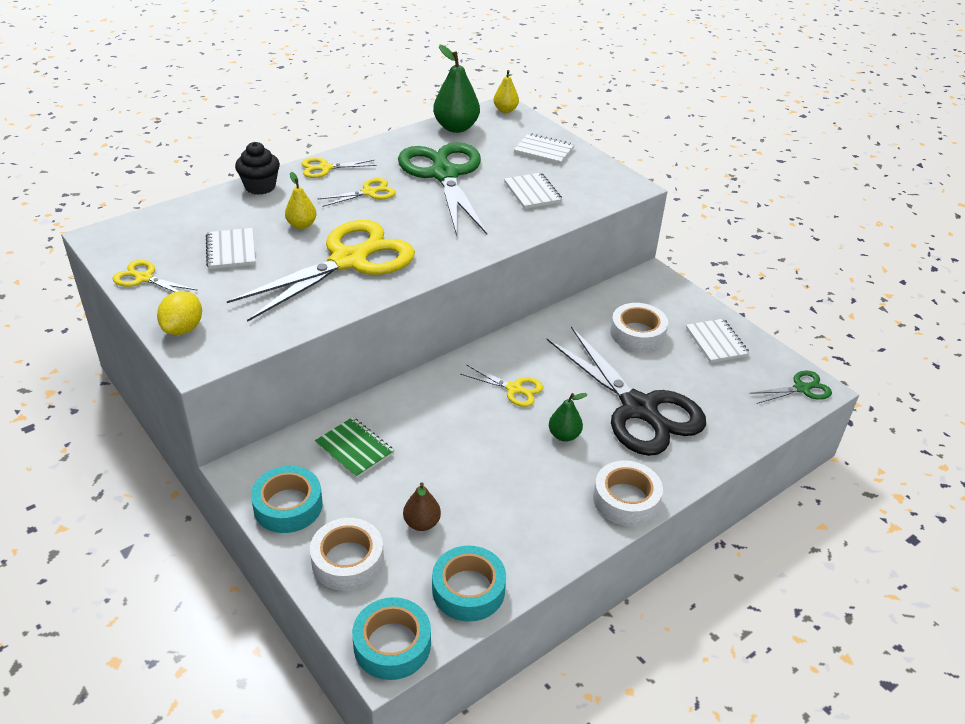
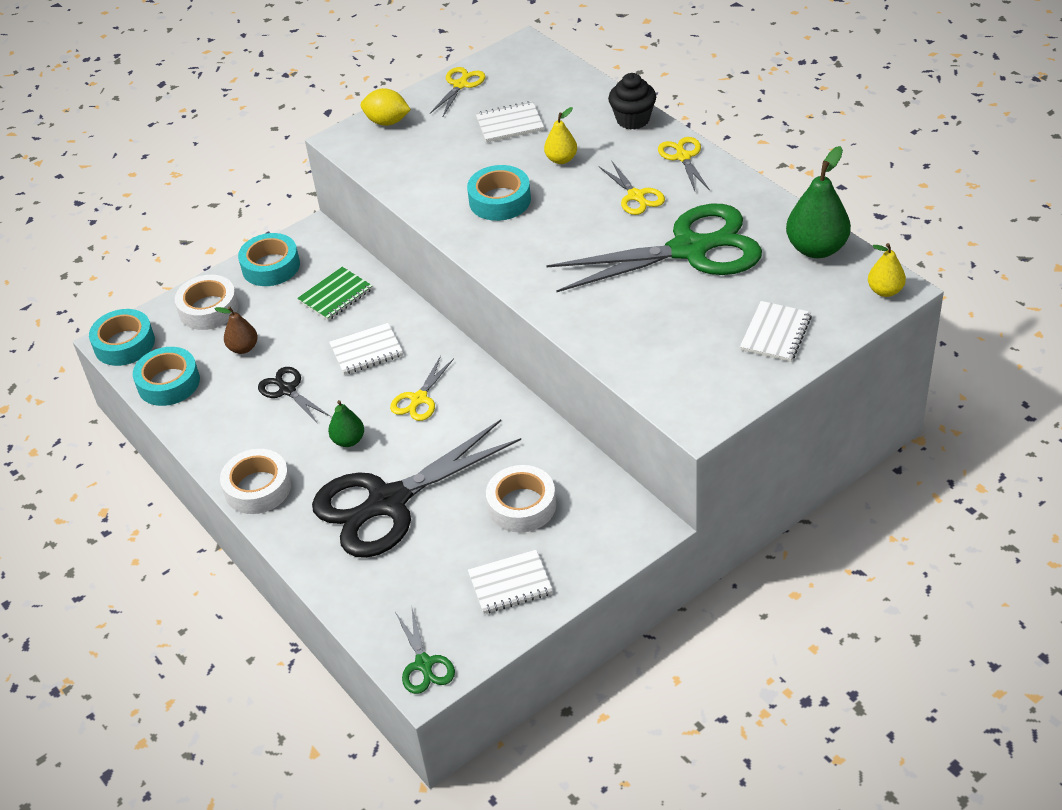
camera: 95 degrees right, 5 degrees up
(349, 260) = (500, 200): yellow scissors -> turquoise tape
(491, 483) = (287, 390): none -> black scissors
(532, 192) = (662, 327): white notebook -> white notebook (366, 351)

